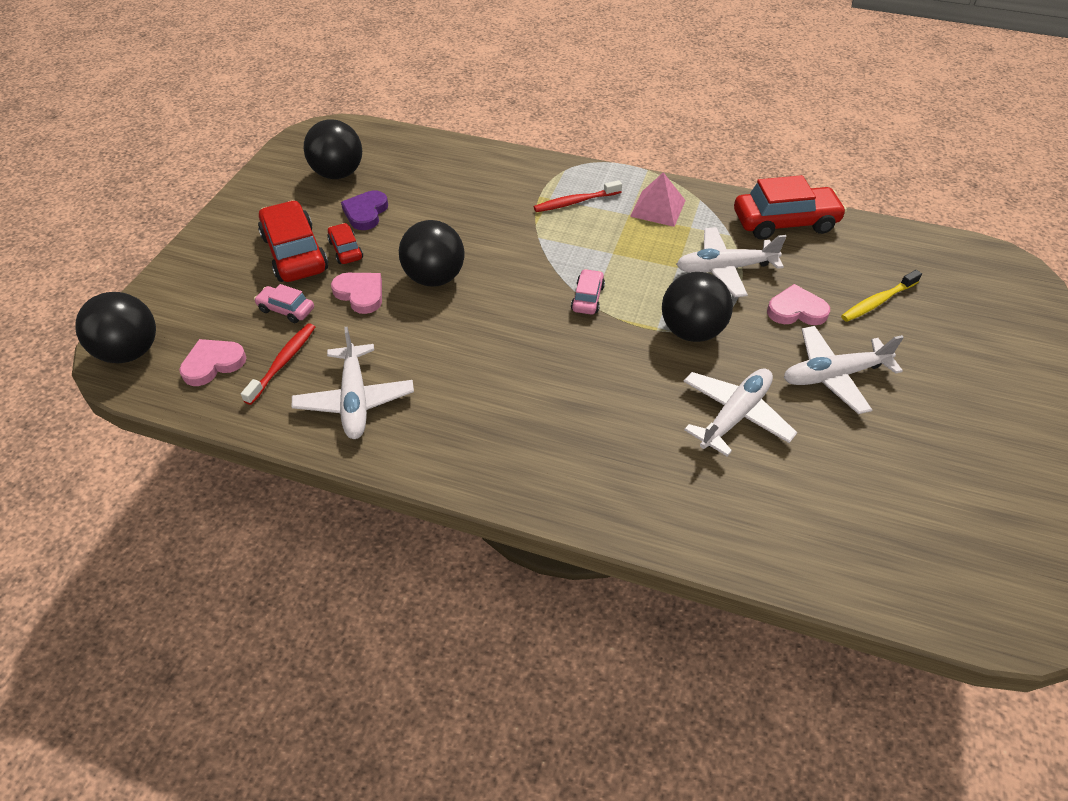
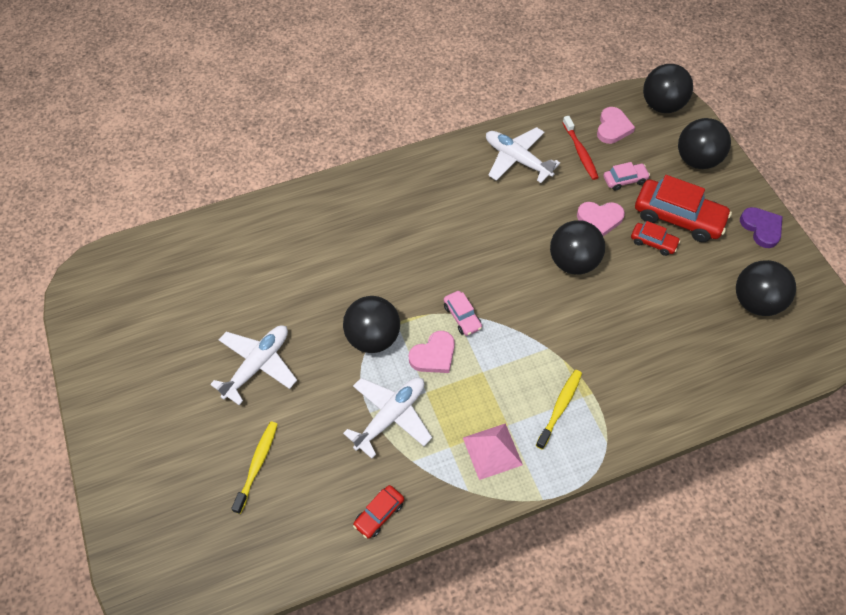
camera: 140 degrees right, 10 degrees up
(197, 283) = (696, 160): none -> black ball
(366, 213) = (685, 281): purple heart -> purple heart (761, 228)
(576, 202) = (559, 408): red toothbrush -> yellow toothbrush
(735, 415) = (303, 291): white plane -> none
(784, 222) = (379, 514): red car -> red car, size x0.51
(796, 310) = (313, 410): pink heart -> pink heart (433, 355)

